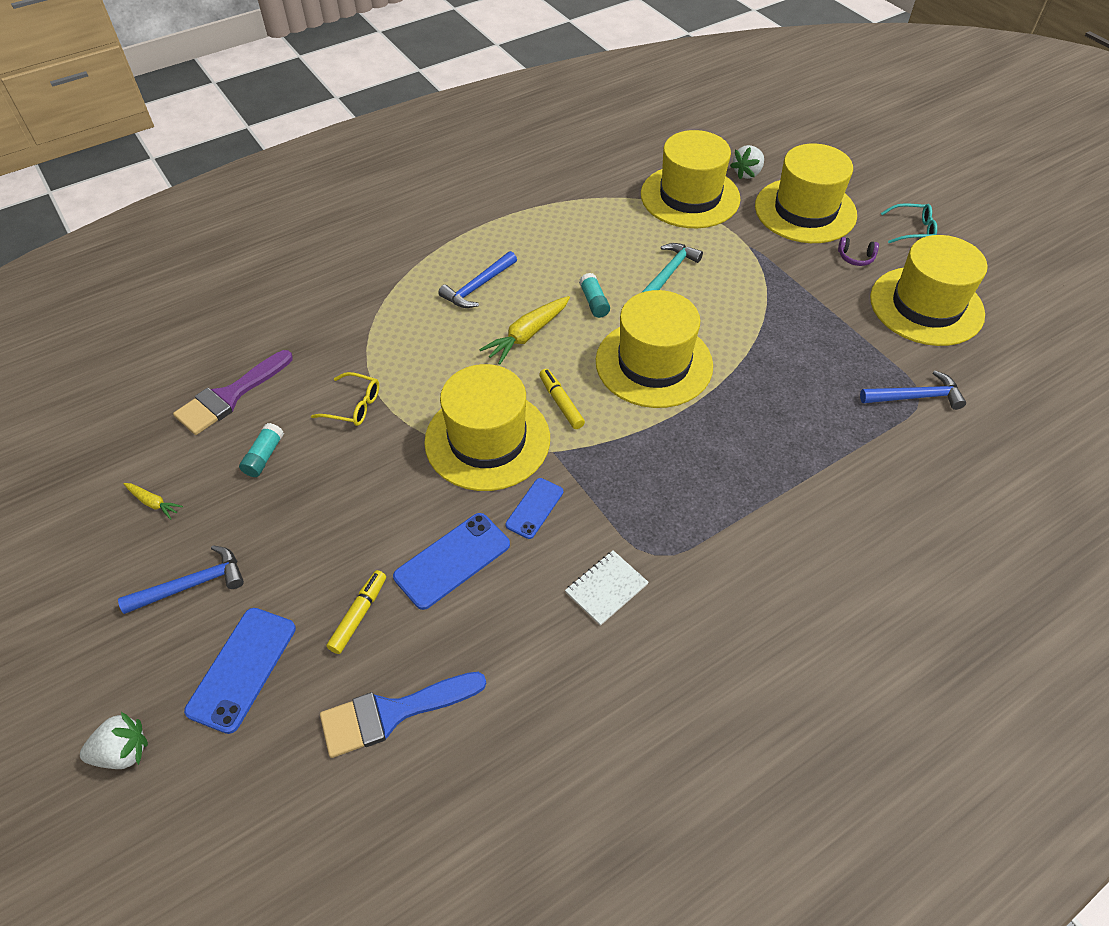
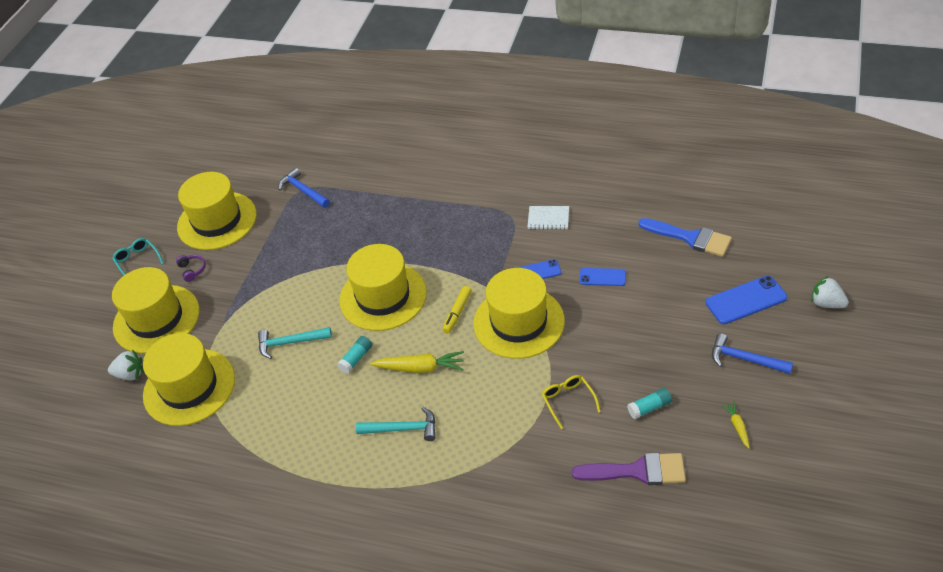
camera: 125 degrees left, 5 degrees down
(358, 615) = (670, 285): yellow marker -> none
(452, 560) = (602, 277): blue phone -> blue phone, size x0.62
(478, 287) = (403, 429): blue hammer -> turquoise hammer

